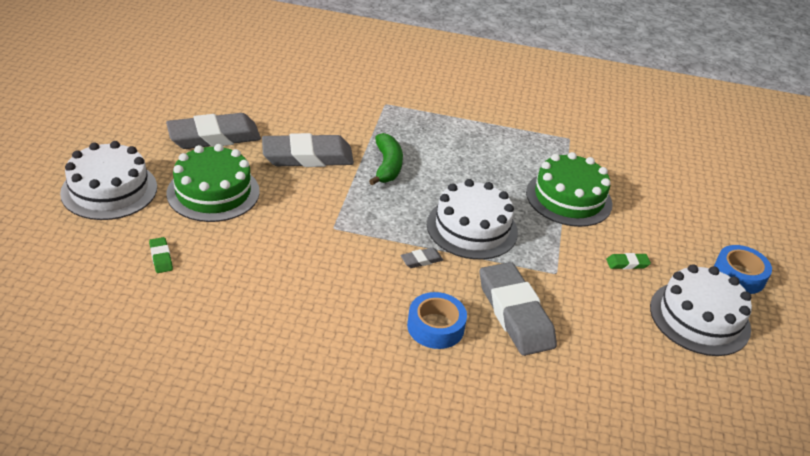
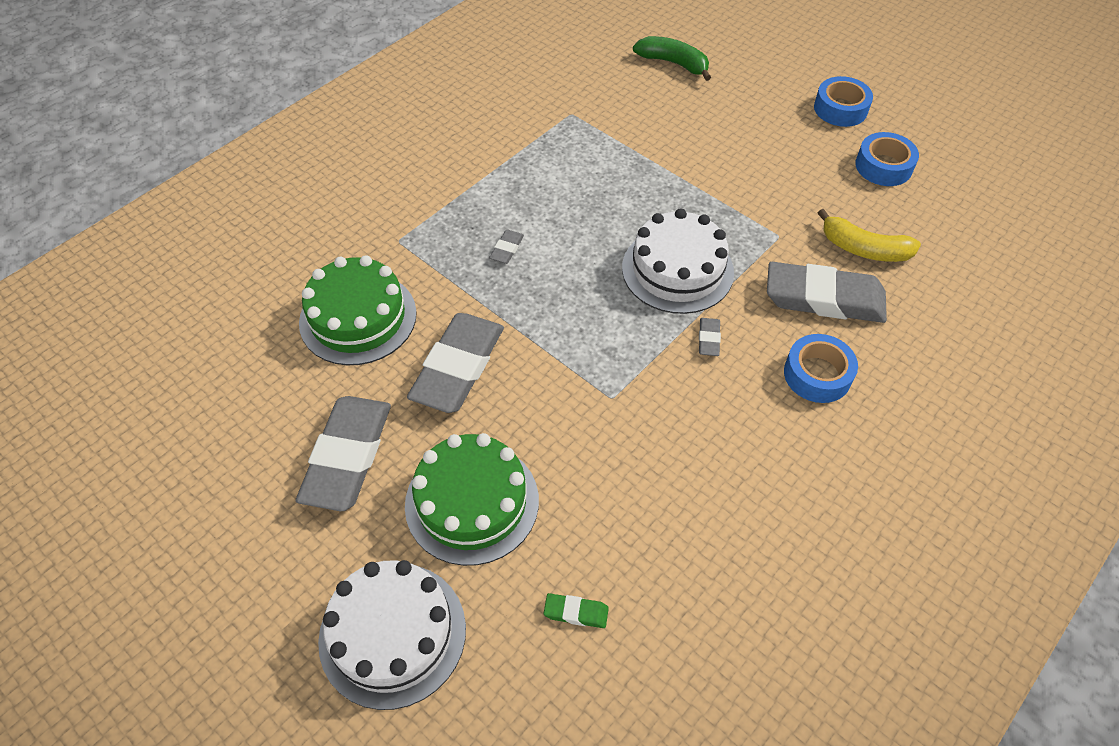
camera: 55 degrees left, 15 degrees up
(387, 166) = (525, 295): green banana -> green banana (673, 63)
(418, 147) = (507, 249): none -> grey eraser
(568, 198) = (670, 166): green cake -> green cake (358, 318)
(590, 326) = (864, 249): none -> yellow banana
(627, 264) = (790, 176): green eraser -> none
(699, 318) = (883, 166): white cake -> blue tape

